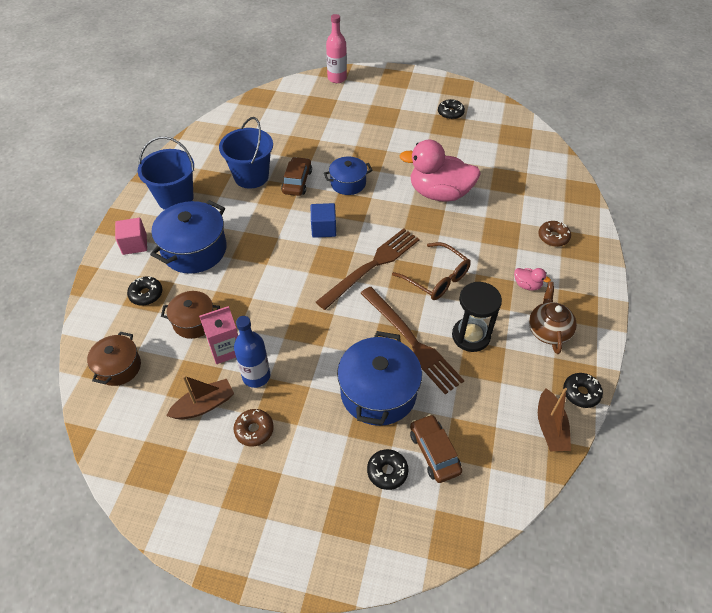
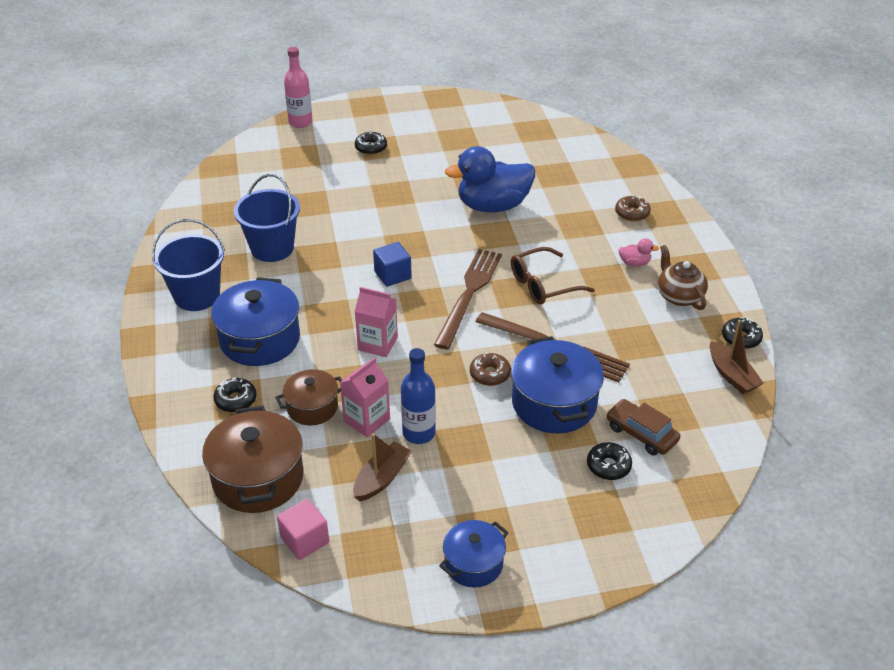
camera: 25 degrees left, 10 degrees down
(119, 367) = (258, 478): brown pot -> brown pot, size x1.67
(134, 244) = (182, 356): pink cube -> pink cube (304, 540)
(254, 430) = (452, 480): brown donut -> brown donut (490, 374)
(275, 285) = (377, 344): none -> pink carton
(297, 182) = (329, 238): brown car -> none
(348, 183) = (388, 224): blue pot -> blue pot (473, 564)
(436, 278) = (543, 285): brown glasses -> brown glasses turned 135 degrees clockwise
(439, 193) = (493, 206): pink duck -> blue duck
(450, 113) = (452, 126): black donut -> black donut (371, 148)
(471, 336) = (610, 324): black hourglass -> none

